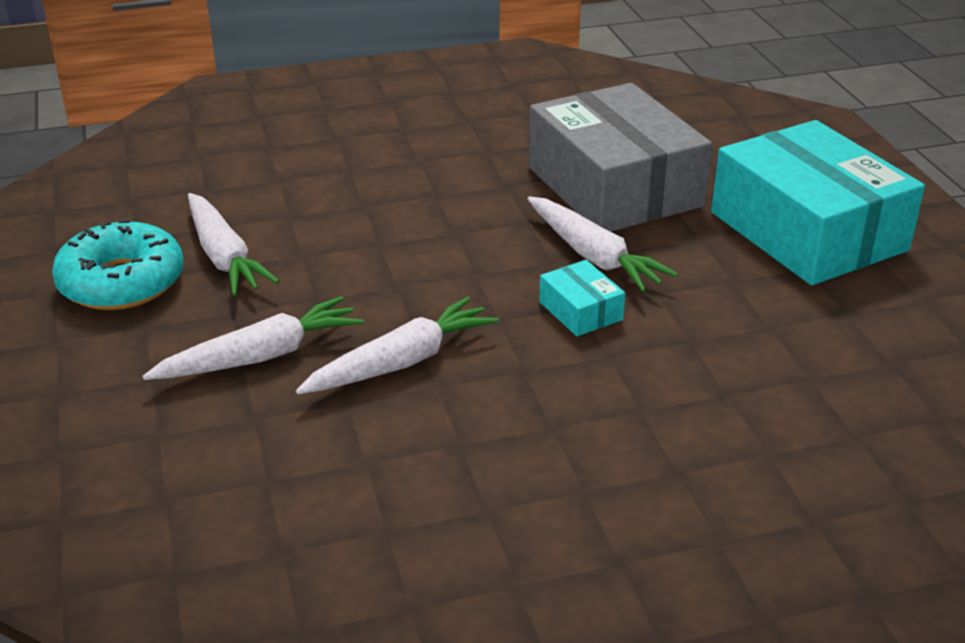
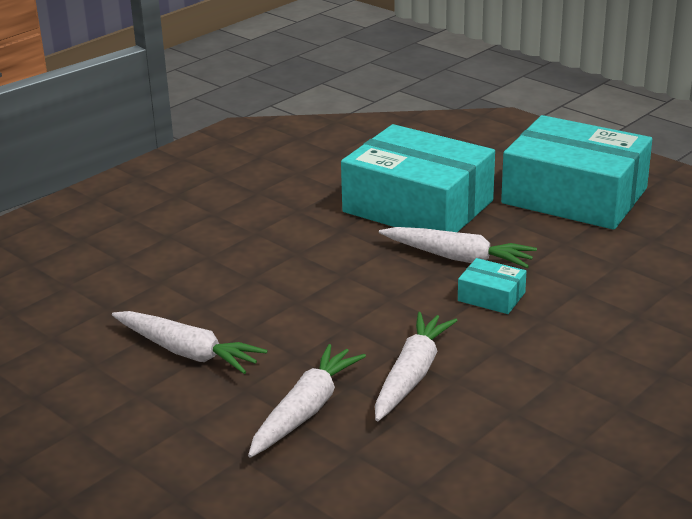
camera: 30 degrees left, 5 degrees down
(121, 282) = (126, 400): turquoise donut -> none
(614, 186) = (418, 206): grey box -> turquoise box

